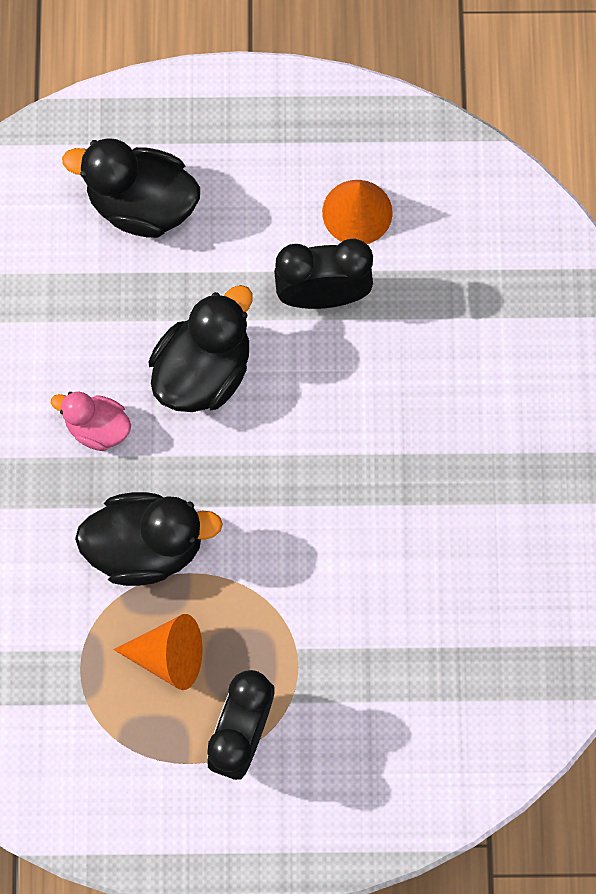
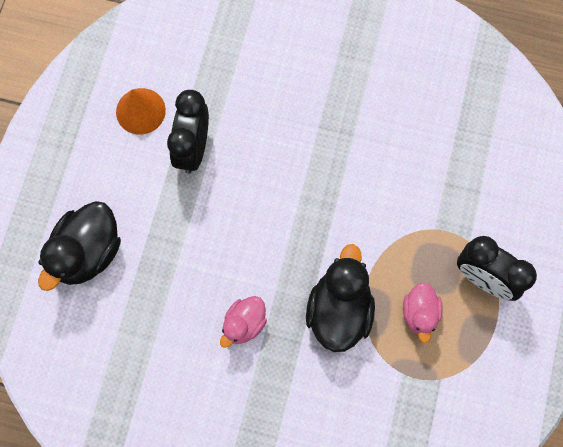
camera: 75 degrees left, 0 degrees up
(169, 655) = (420, 314): orange cone -> pink duck
(203, 370) = (223, 240): black duck -> none

